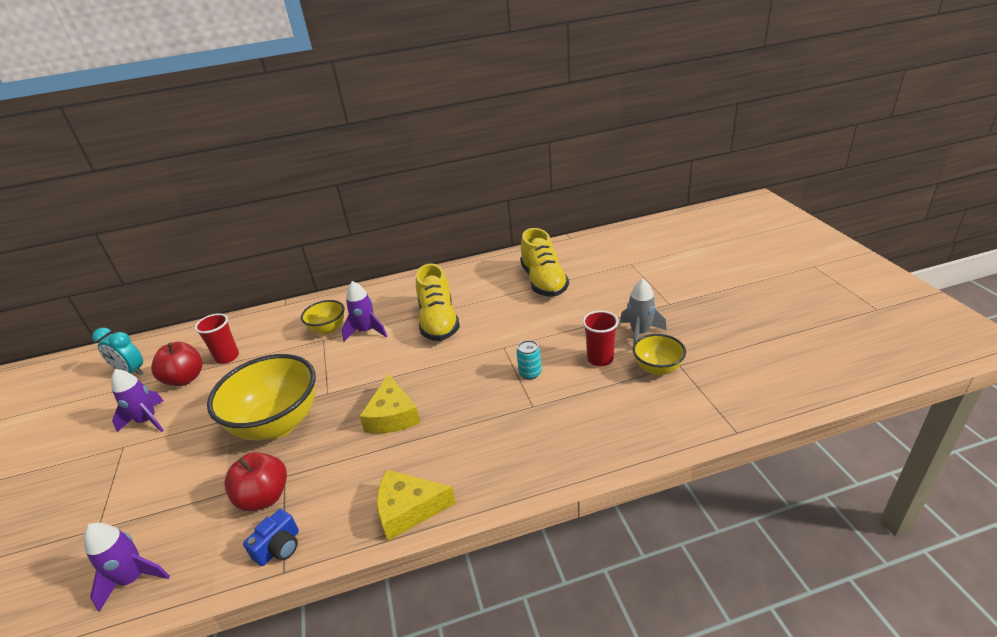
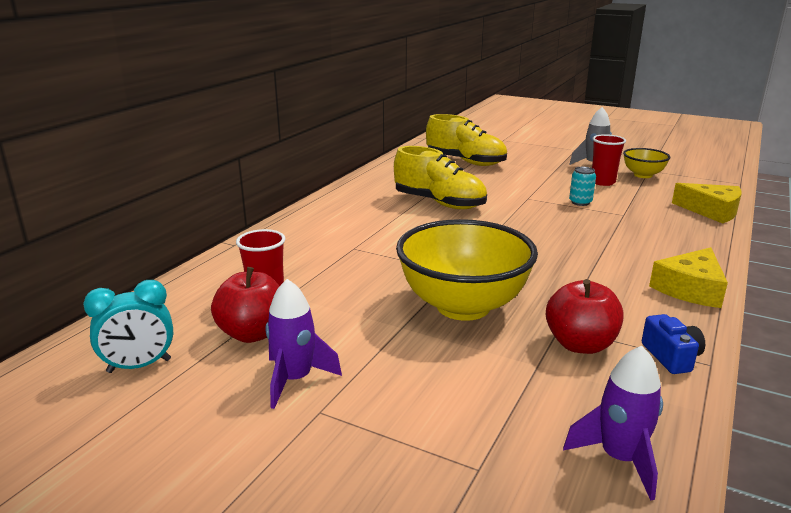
camera: 50 degrees left, 10 degrees down
(328, 329) = (340, 241): yellow bowl -> none
(366, 331) = (386, 229): purple rocket -> none
(392, 416) = (548, 258): yellow cheese -> yellow cheese (712, 211)

